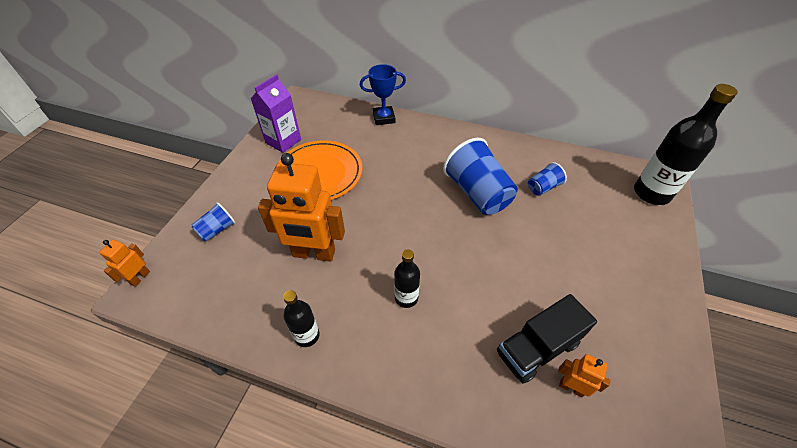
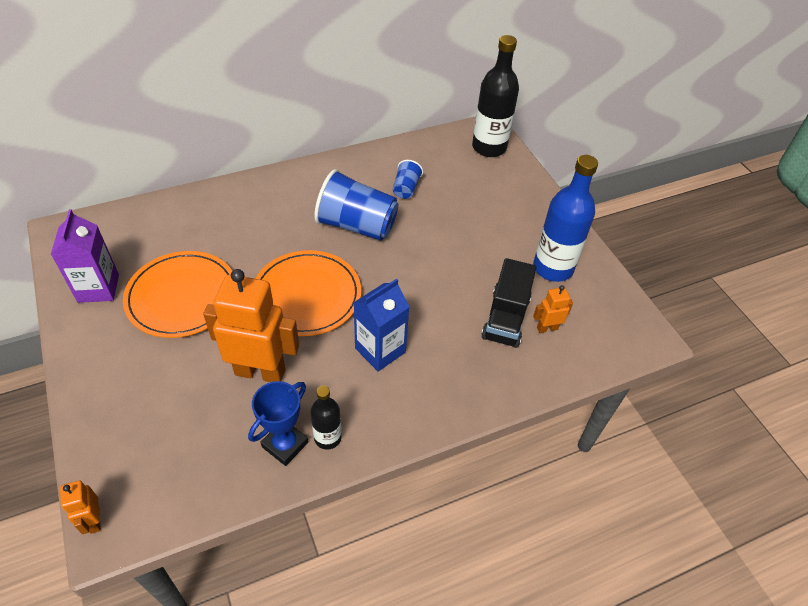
camera: 45 degrees left, 0 degrees up
(217, 230) = (129, 420): blue cup -> none
(314, 254) = (260, 372): orange robot -> orange robot turned 135 degrees counterclockwise
(384, 118) = (192, 201): blue trophy -> blue trophy (285, 444)
(394, 221) = (307, 295): none -> orange plate
(406, 298) = (380, 350): black bottle -> blue carton
(627, 335) = (553, 268): none -> blue bottle

